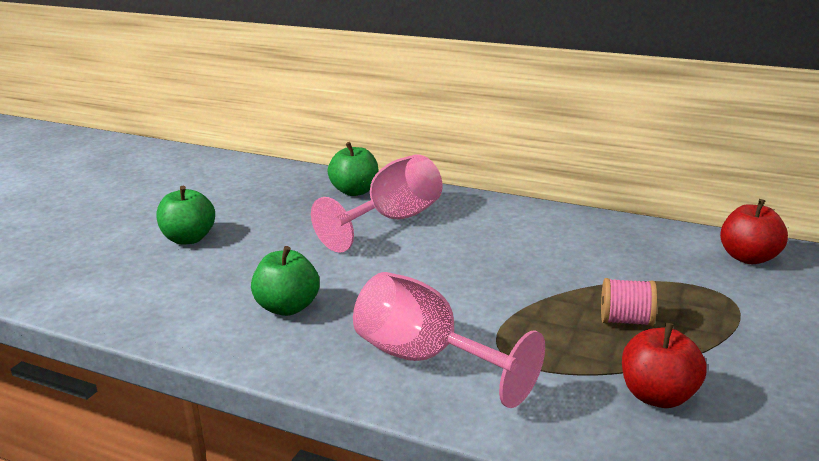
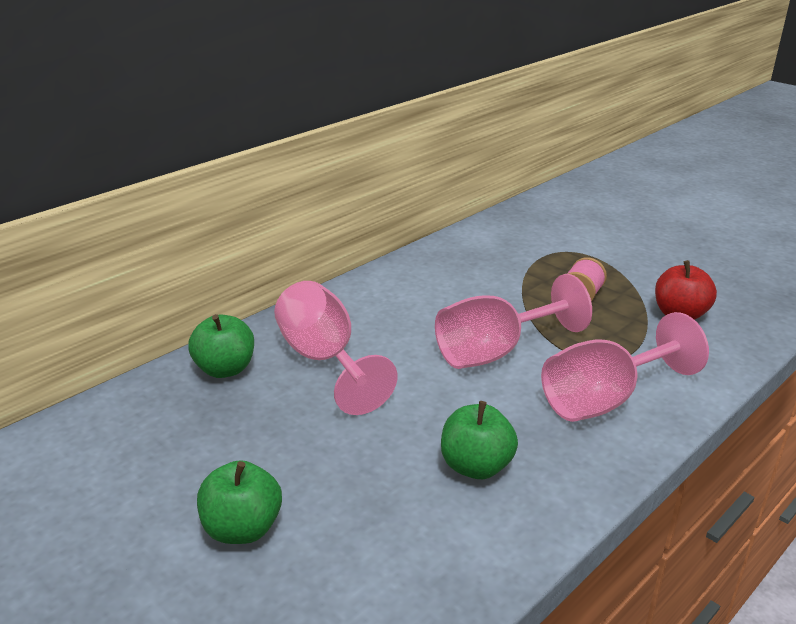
camera: 70 degrees left, 5 degrees up
(465, 288) = (495, 352): none -> pink goblet
(748, 258) = (515, 226): red apple -> none

